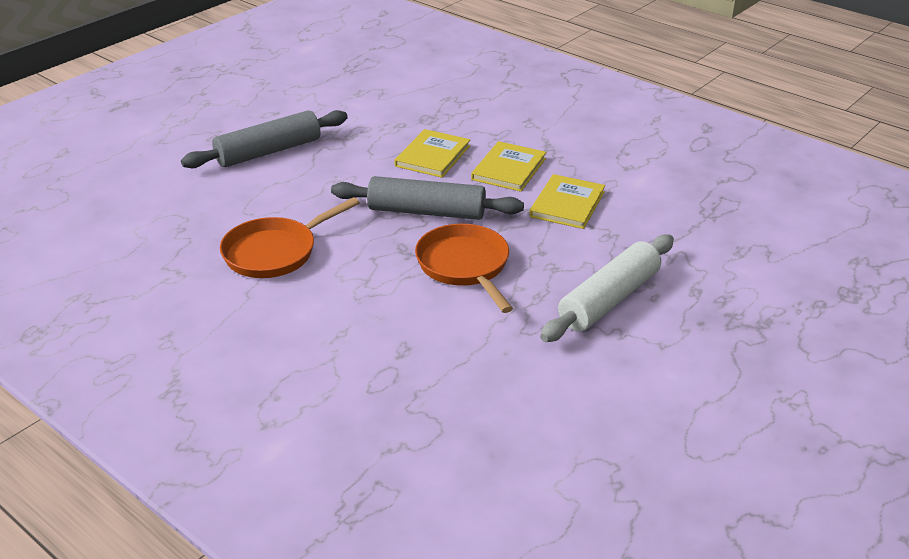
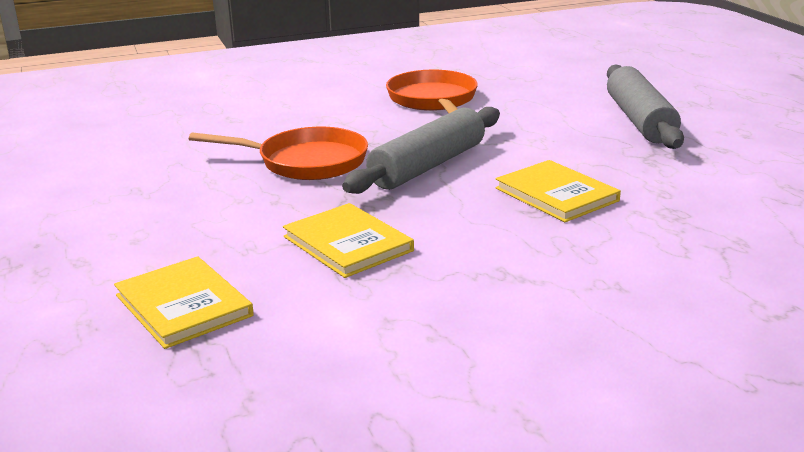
camera: 120 degrees right, 10 degrees down
(509, 169) = (476, 231): yellow book -> yellow book (183, 305)
(609, 300) = (149, 211): white rolling pin -> none

